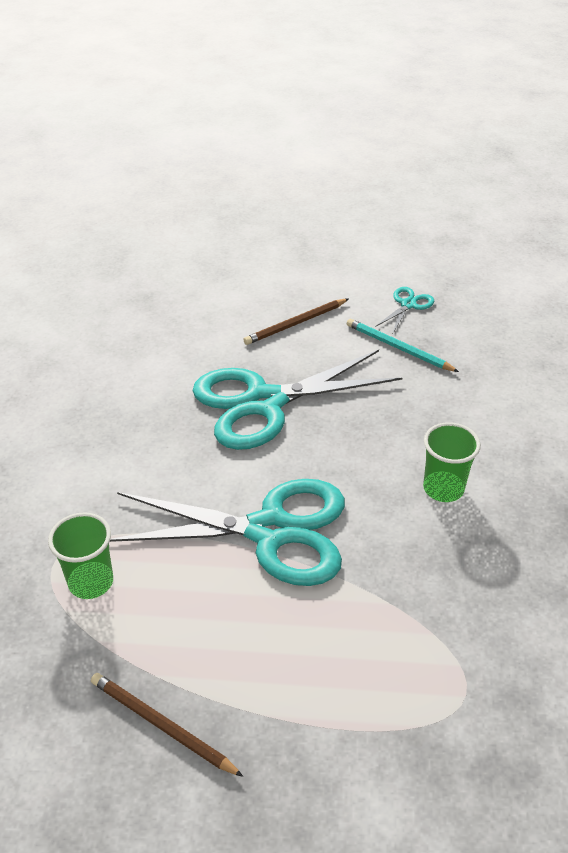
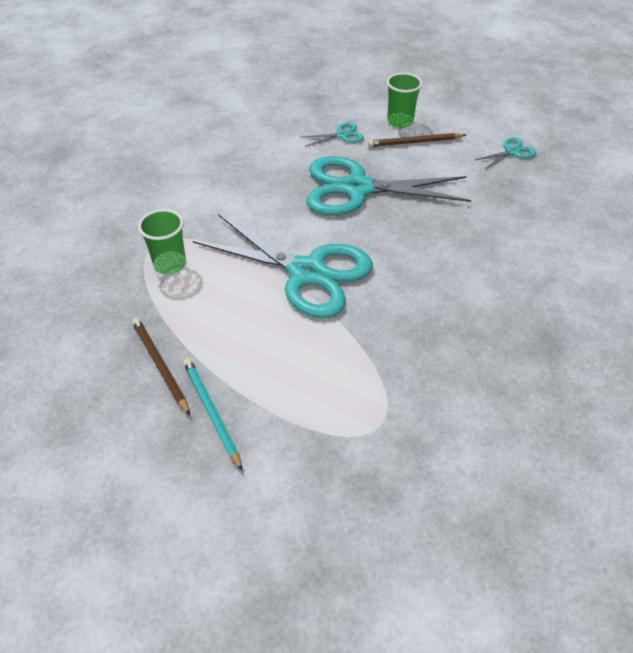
camera: 25 degrees right, 5 degrees up
(206, 339) = (342, 135): none -> turquoise scissors
(398, 348) = (484, 180): turquoise pencil -> turquoise pencil (211, 412)
(443, 488) = (454, 286): green cup -> green cup (400, 121)

